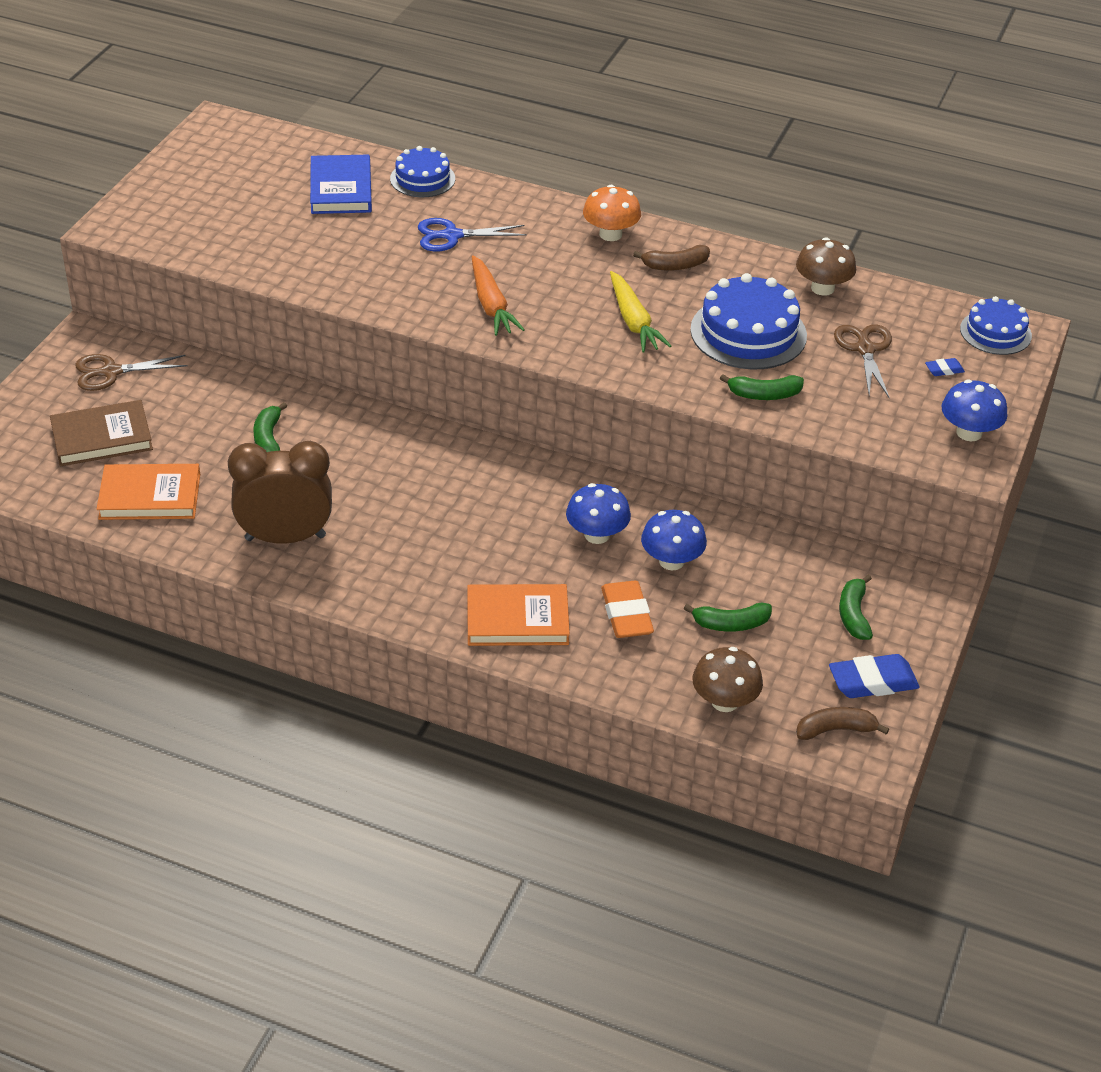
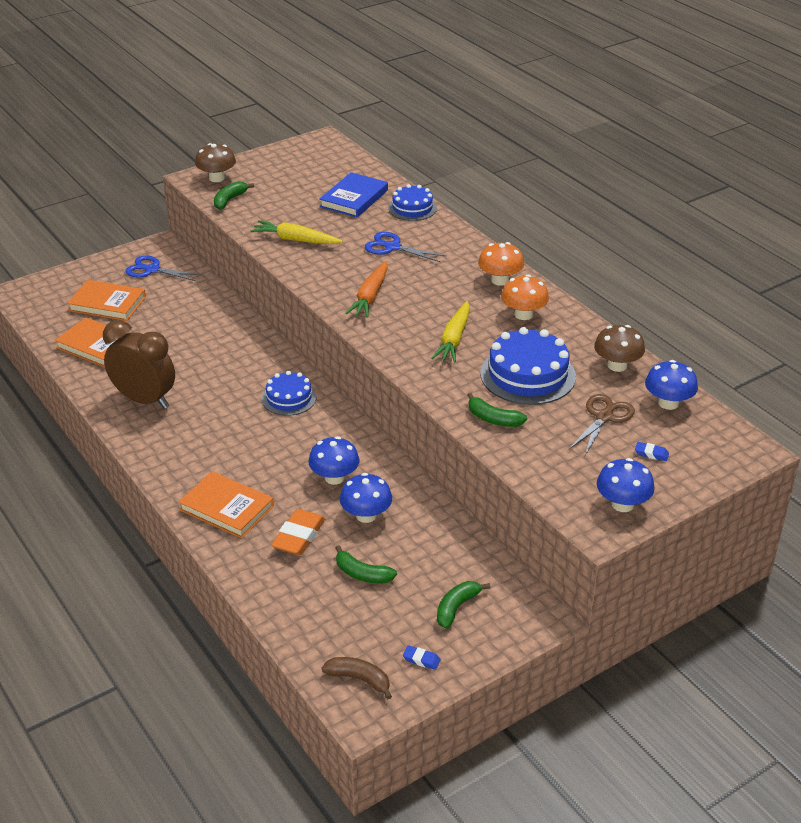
camera: 35 degrees right, 5 degrees down
(102, 437) = (107, 304): brown book -> orange book
(111, 372) = (152, 270): brown scissors -> blue scissors
(268, 438) = (197, 339): green banana -> green banana (229, 200)
(329, 266) = (295, 240): none -> yellow carrot
(675, 266) = (523, 314): brown banana -> orange mushroom
(724, 701) = (303, 622): brown mushroom -> brown mushroom (217, 178)
(872, 682) = (421, 660): blue eraser -> blue eraser, size x0.48
(908, 310) = (668, 403): none -> blue mushroom
(995, 332) = (723, 443): blue cake -> blue cake (289, 398)

